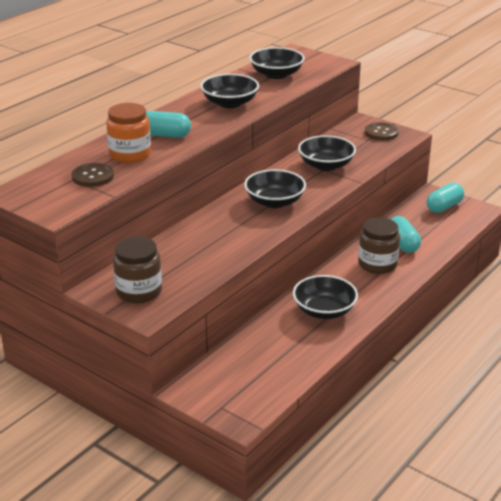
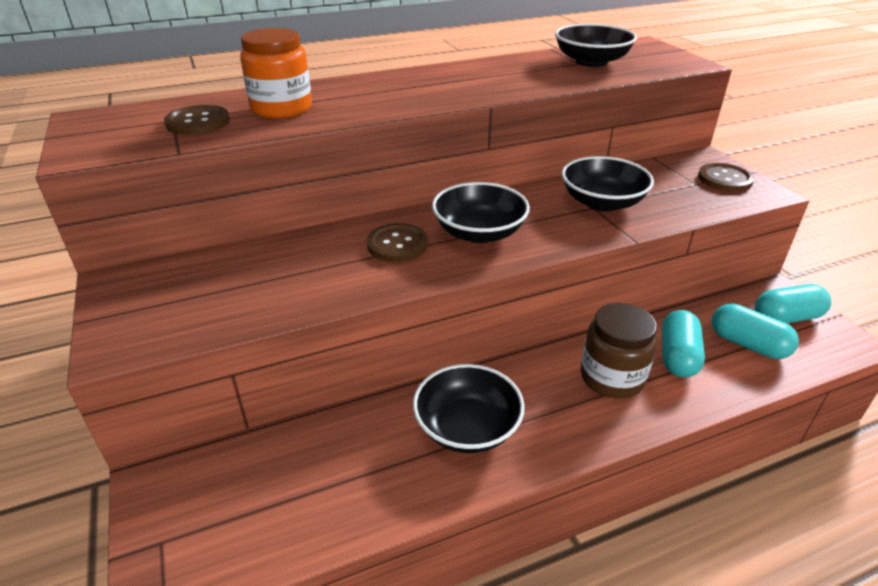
camera: 30 degrees right, 5 degrees up
(139, 291) = (154, 305): brown jar -> none
(165, 135) = (356, 97): turquoise capsule -> turquoise capsule (748, 344)
(230, 103) = (489, 80): black bowl -> none
(236, 221) = (397, 245): none -> brown button

